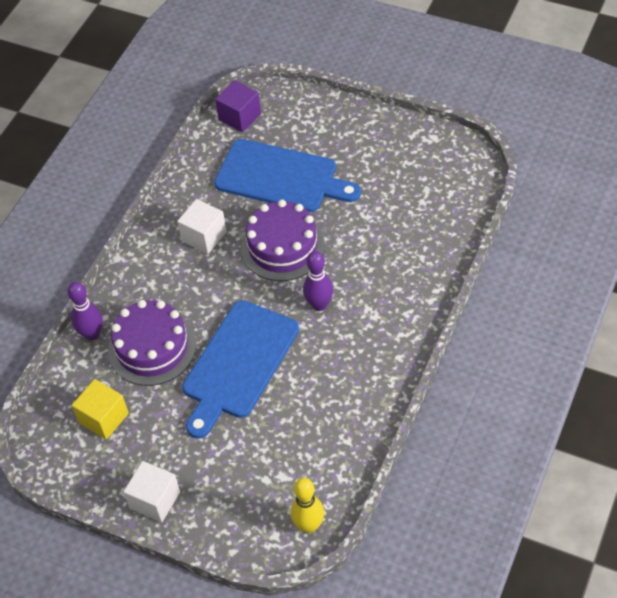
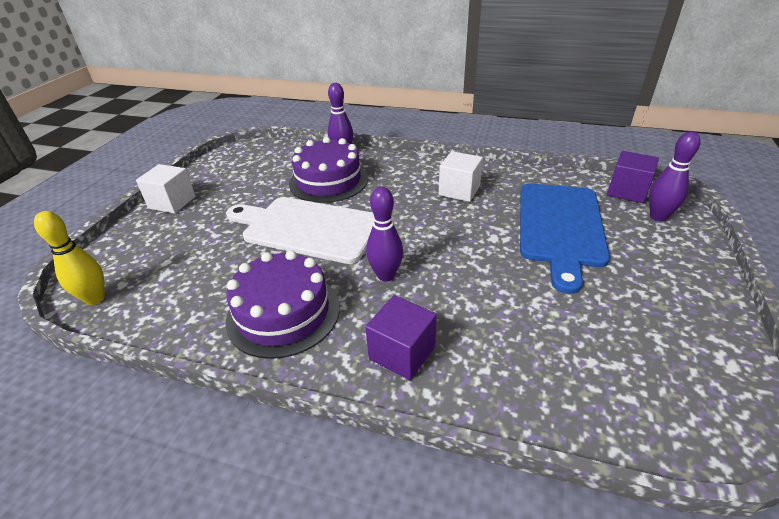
camera: 80 degrees right, 15 degrees down
(104, 418) = (260, 169): yellow cube -> none
(238, 364) = (307, 228): blue cutting board -> white cutting board
(281, 111) = (658, 216): none -> purple bowling pin
(283, 247) = (462, 239): purple cake -> purple cake (283, 313)
(402, 300) = (402, 353): none -> purple cube

